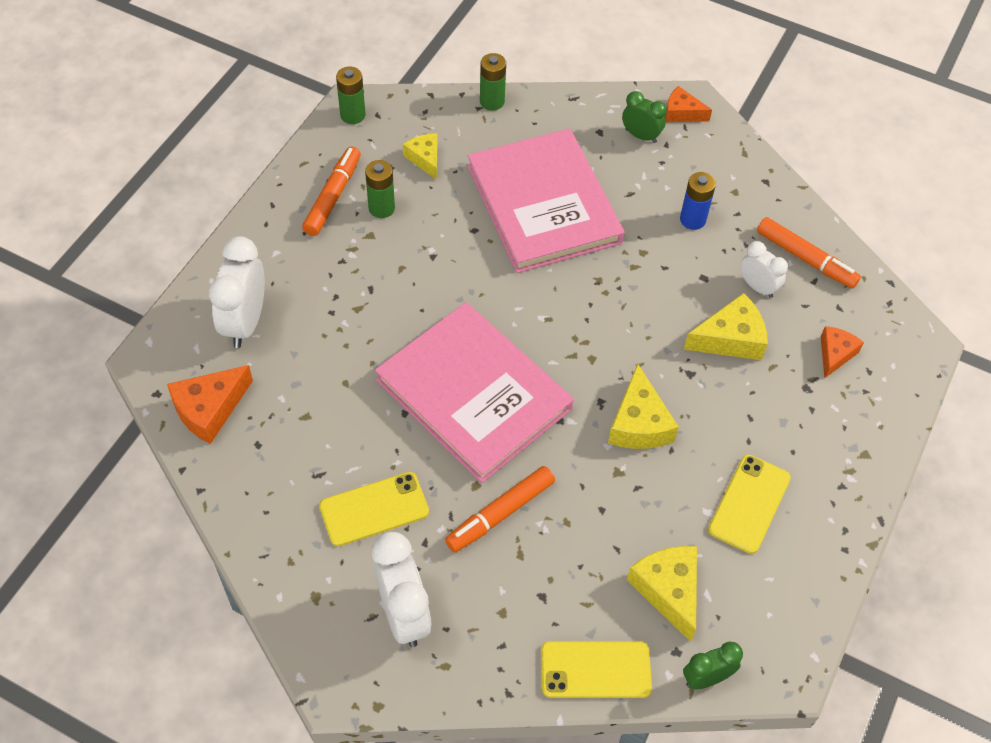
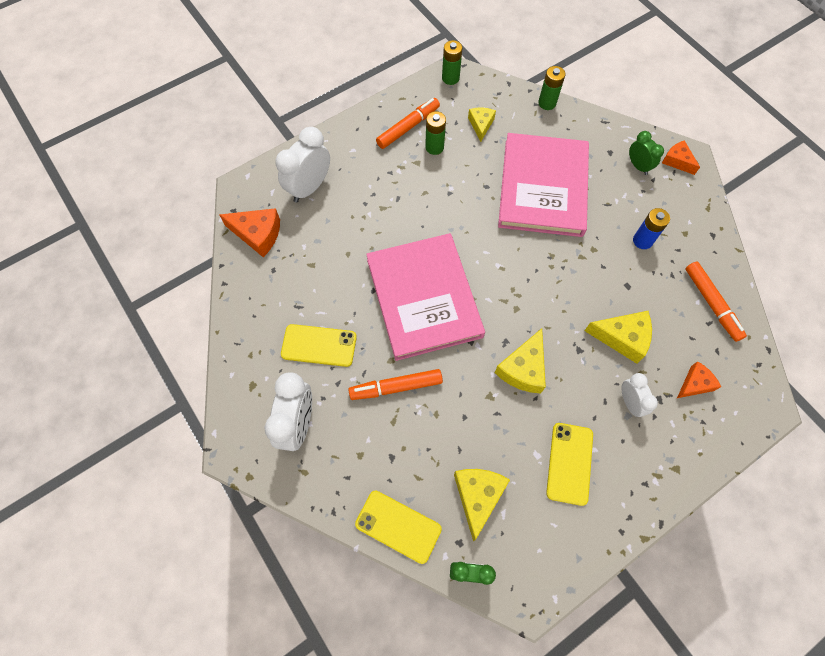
camera: 30 degrees right, 10 degrees up
(209, 409) = (258, 234): orange cheese -> orange cheese turned 150 degrees counterclockwise
(749, 504) = (569, 463): yellow phone -> yellow phone turned 45 degrees counterclockwise
(757, 287) = (663, 309): white clock -> white clock (630, 402)

